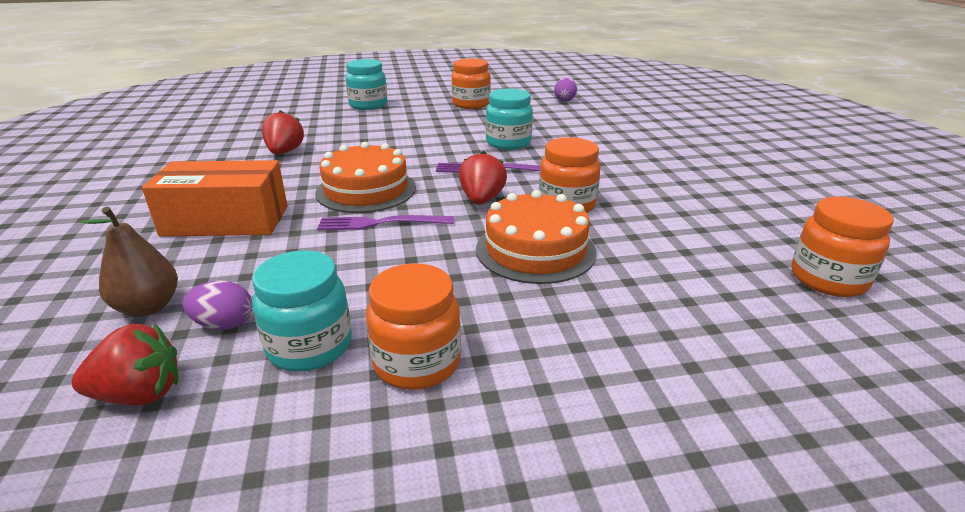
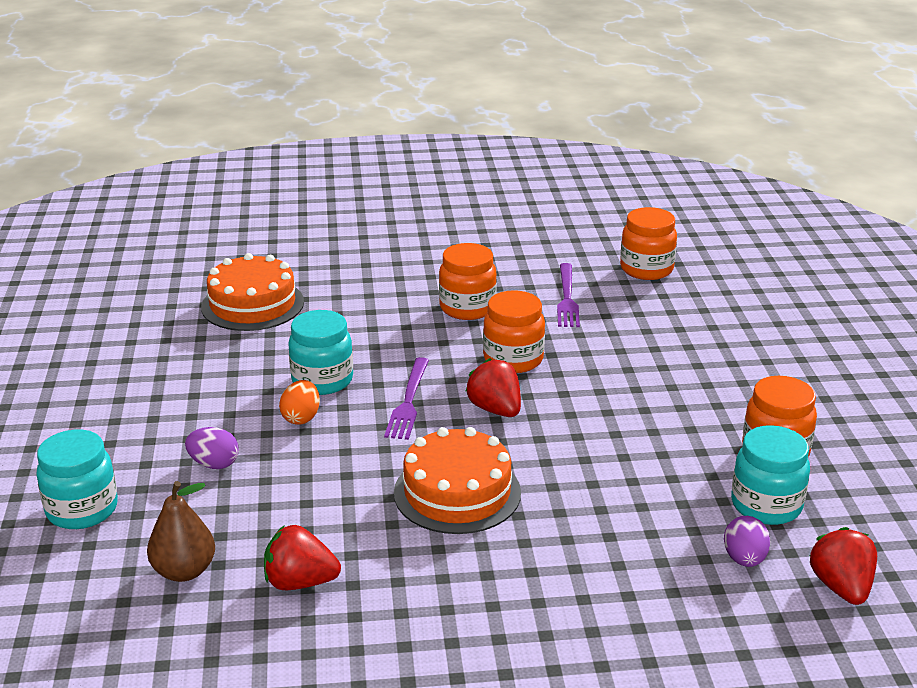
camera: 85 degrees left, 0 degrees up
(148, 307) = (724, 617): brown pear -> brown pear (184, 571)
(226, 221) = (536, 600): orange box -> none
(381, 223) = (548, 477): purple fork -> purple fork (567, 298)
(460, 141) = (301, 418): none -> orange egg
(471, 104) = (134, 402): orange jar -> orange jar (467, 308)
(482, 200) = (495, 409): red strawberry -> red strawberry turned 45 degrees clockwise
(535, 250) = (605, 386): orange cake -> orange cake (252, 304)
(564, 100) = (155, 320): purple egg -> purple egg (214, 464)

